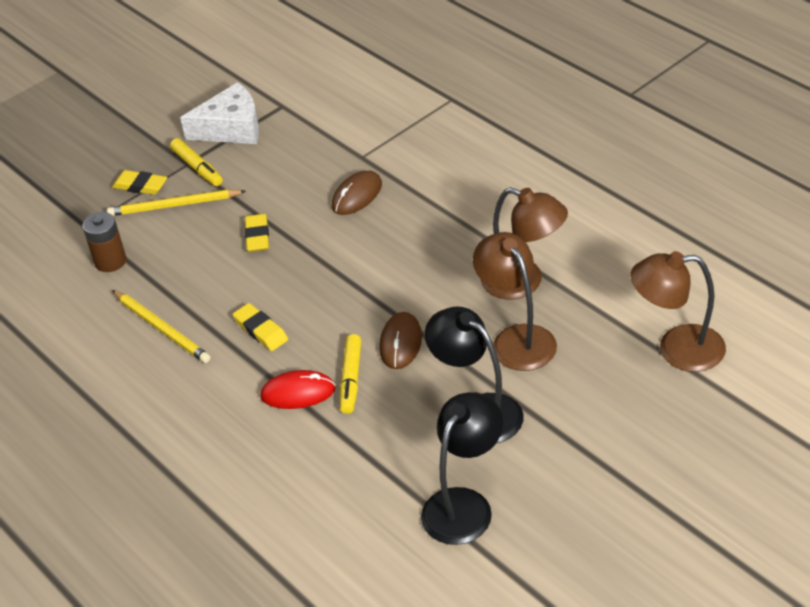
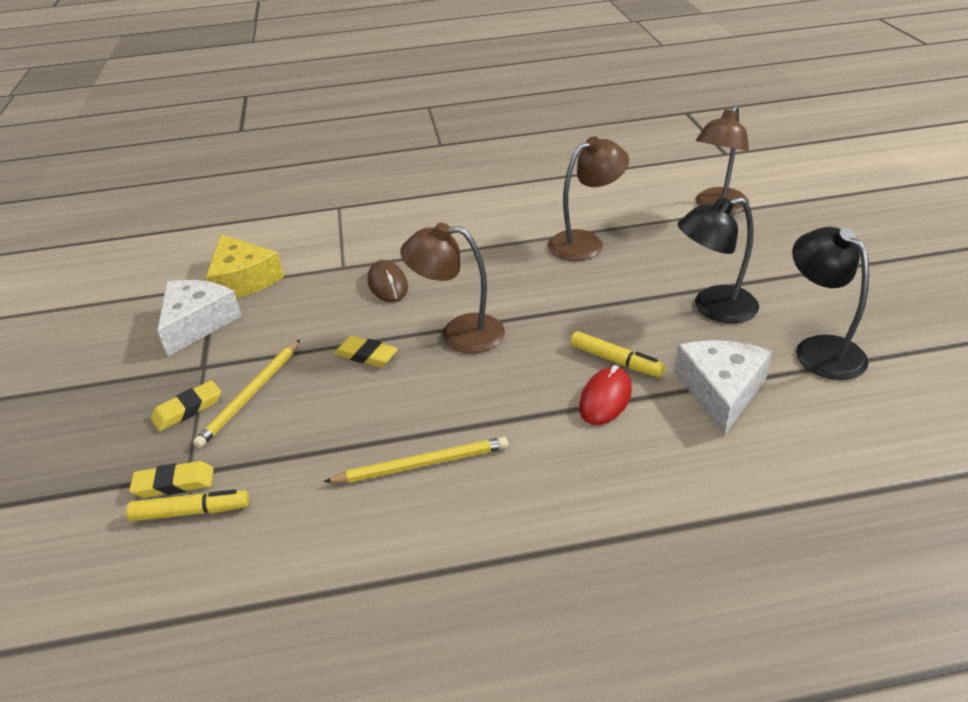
camera: 60 degrees left, 5 degrees down
(110, 261) = (271, 471): brown battery -> none
(197, 168) = (219, 362): yellow marker -> yellow marker (191, 512)
(261, 330) = (497, 395): yellow eraser -> yellow eraser (174, 483)
(301, 115) = (243, 280): none -> yellow cheese
(355, 458) = (721, 391): none -> white cheese
(401, 343) = (596, 320): brown mouse -> none
(517, 338) = (645, 264): brown lamp -> brown lamp (459, 334)

